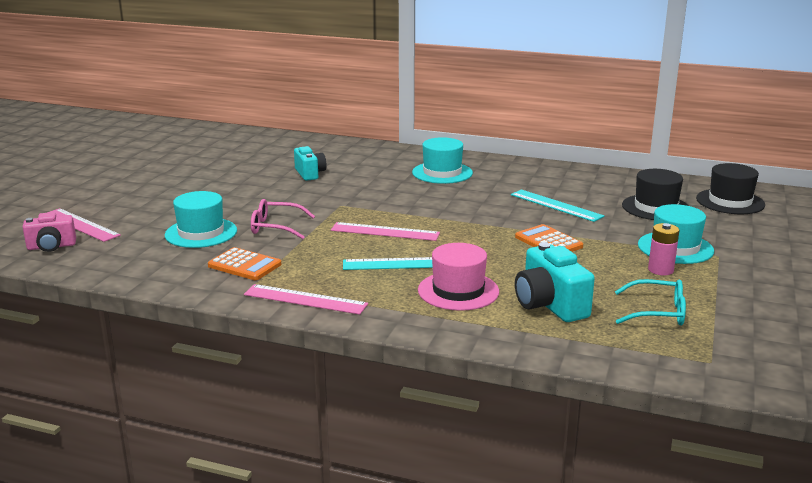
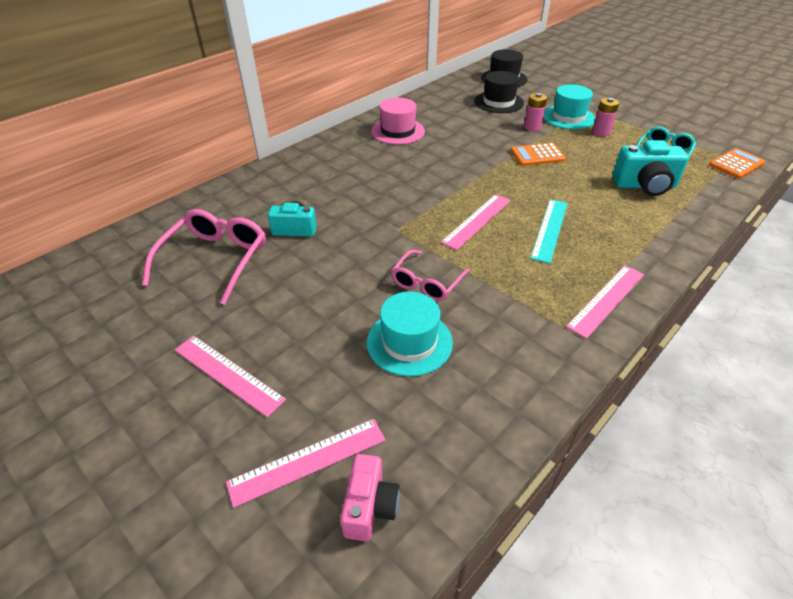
camera: 65 degrees left, 20 degrees up
(142, 190) = (228, 374): none -> pink ruler
(244, 265) = (514, 324): orange calculator -> orange calculator (736, 164)
(252, 161) = (214, 260): none -> pink glasses
(442, 173) = (361, 159): turquoise hat -> none
(458, 291) = (611, 216): pink hat -> pink hat (398, 131)
(556, 205) = (470, 133): turquoise ruler -> none
(616, 232) = (532, 127): none -> pink battery

